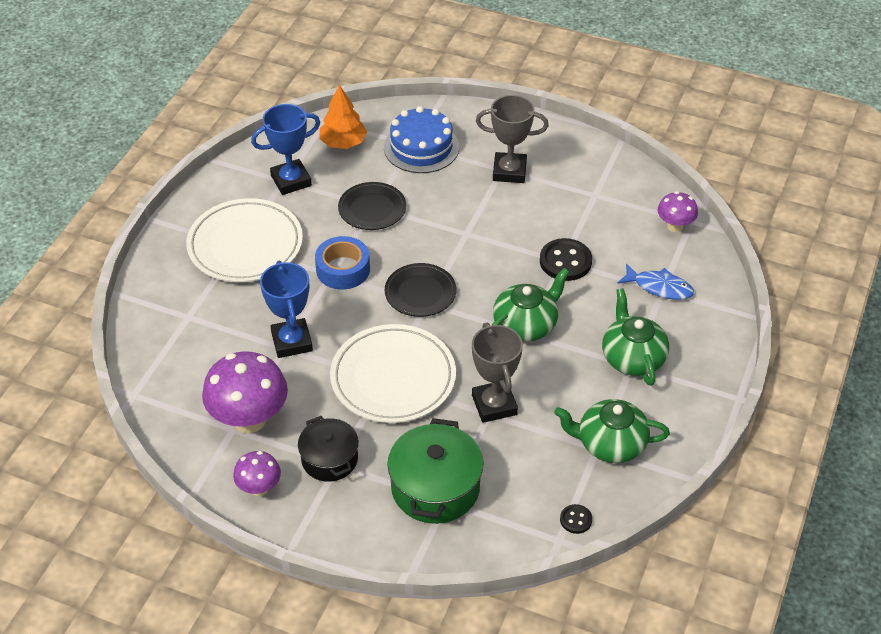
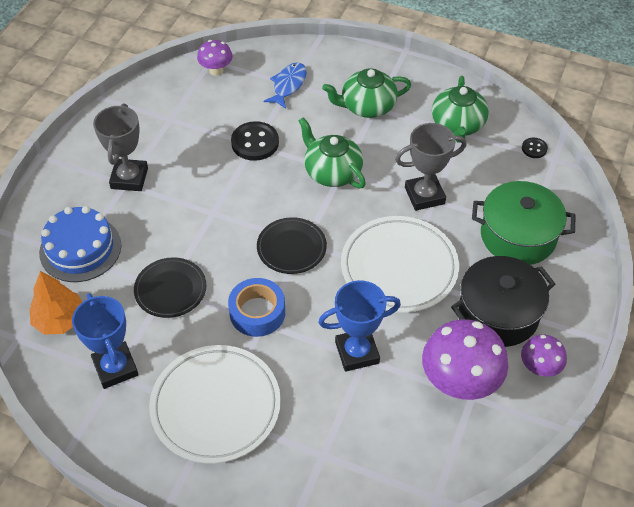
camera: 90 degrees left, 5 degrees up
(329, 459) = (498, 313): black pot -> black pot, size x1.54

